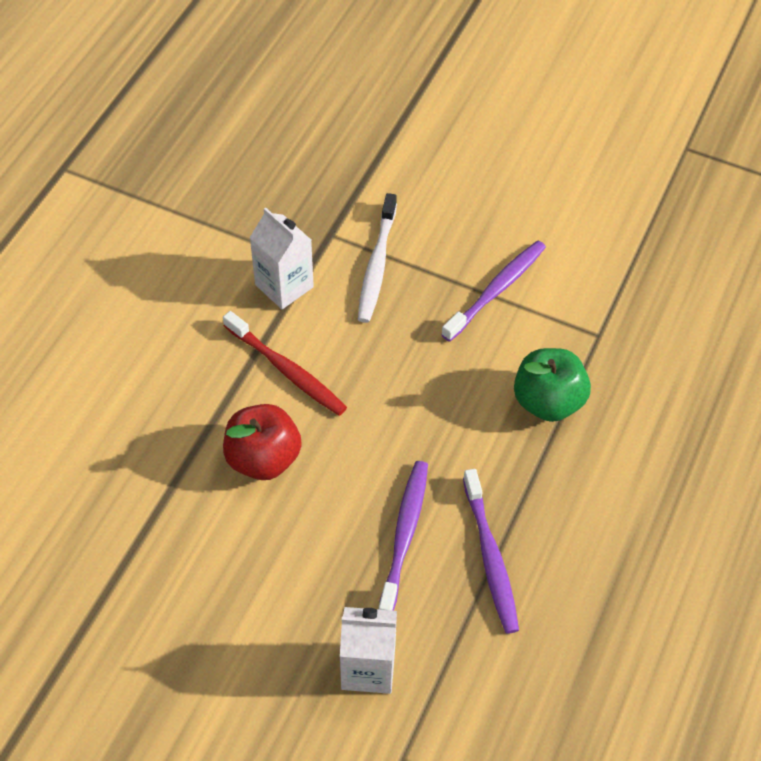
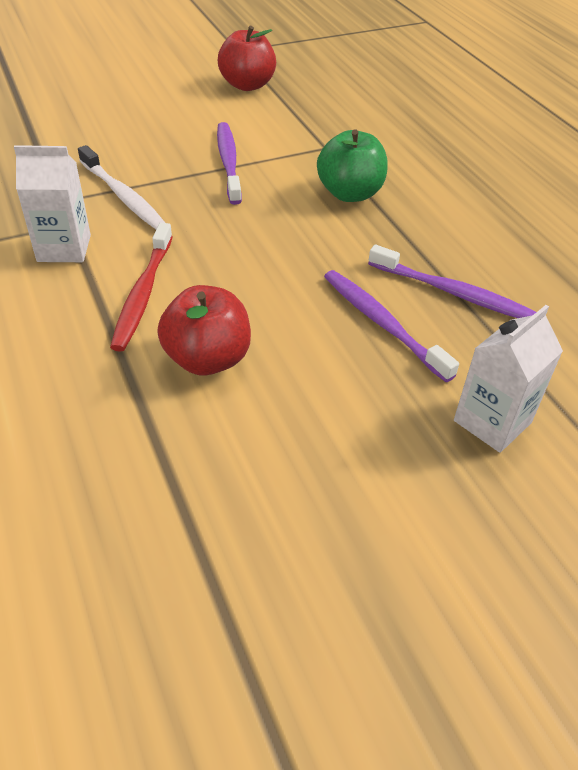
camera: 50 degrees left, 10 degrees down
(287, 370) = (143, 294): red toothbrush -> red toothbrush turned 105 degrees clockwise
(631, 206) = (247, 85): none -> red apple

